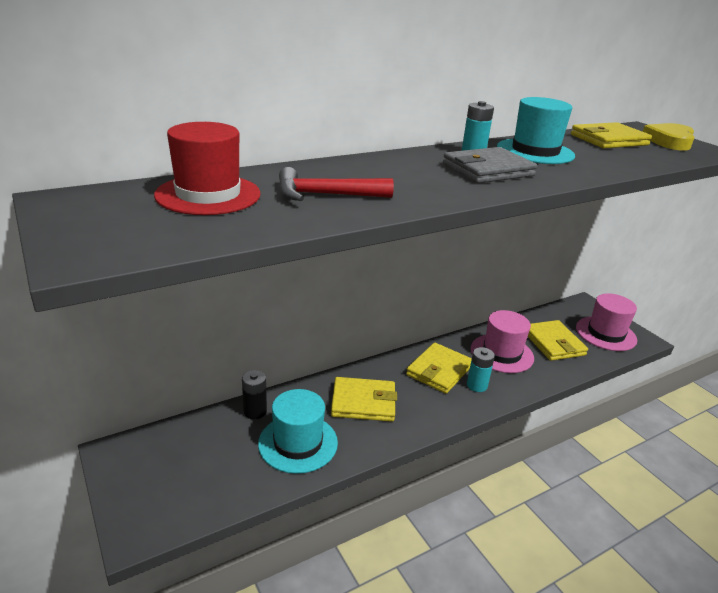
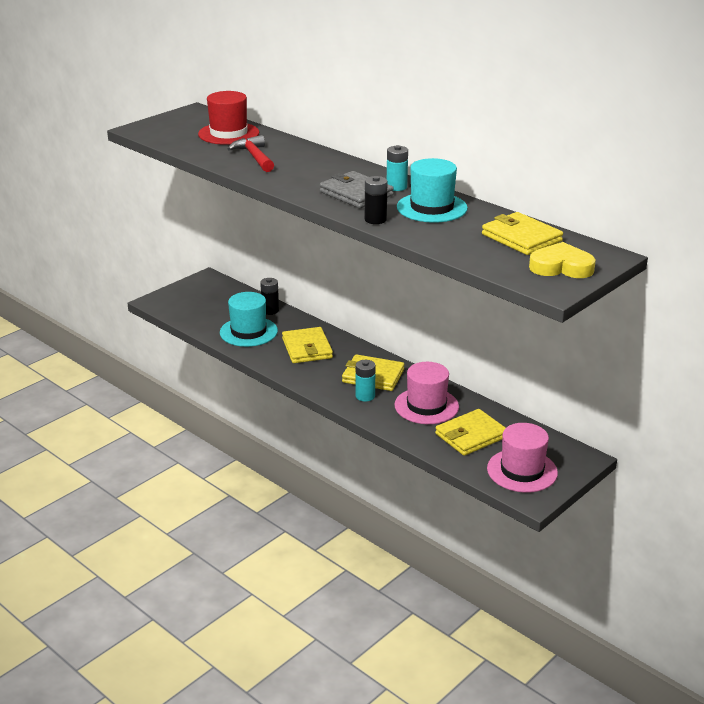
camera: 75 degrees right, 0 degrees up
(567, 175) = (375, 220): none -> black battery

